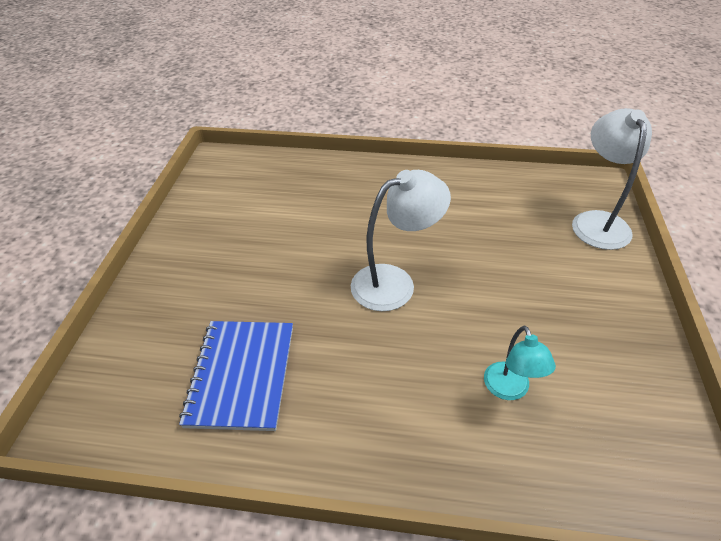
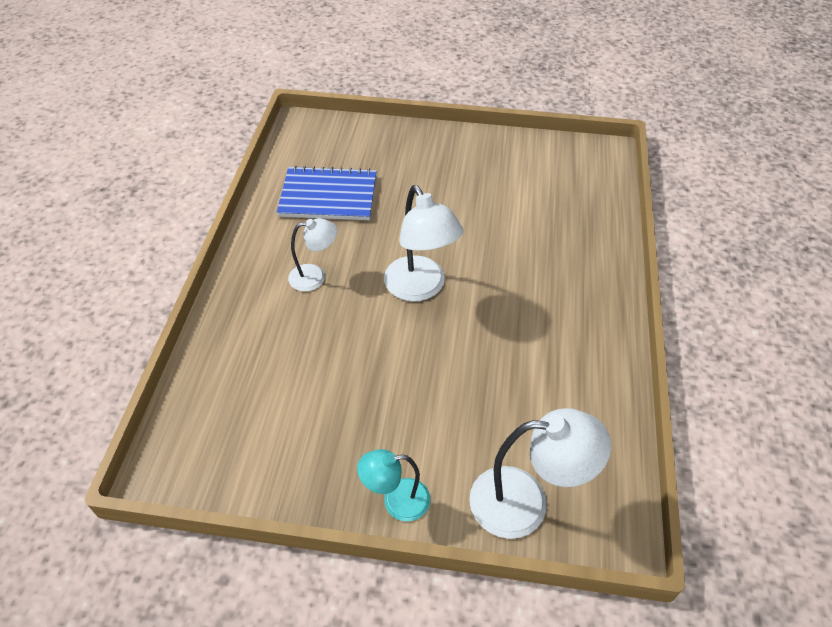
camera: 90 degrees right, 5 degrees up
(384, 376) = (315, 276): none -> white lamp
(509, 390) = (288, 359): turquoise lamp -> turquoise lamp (396, 501)

